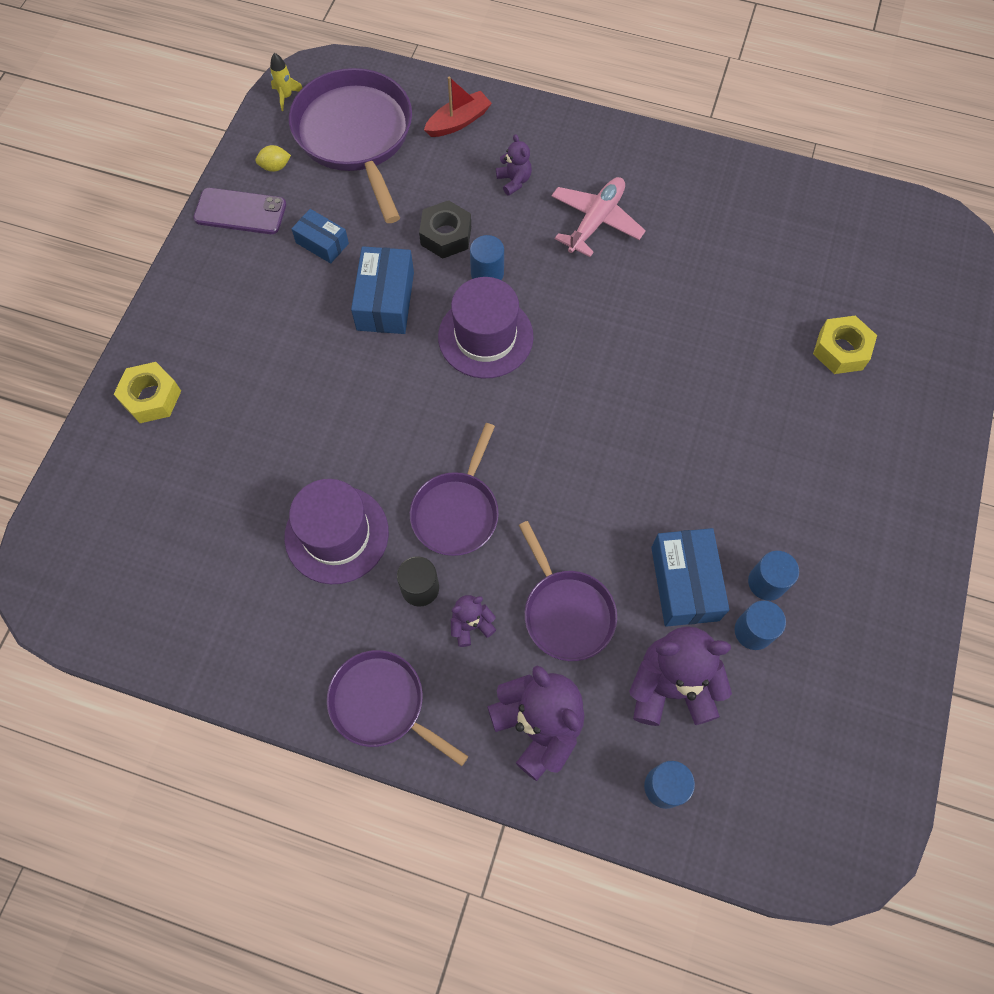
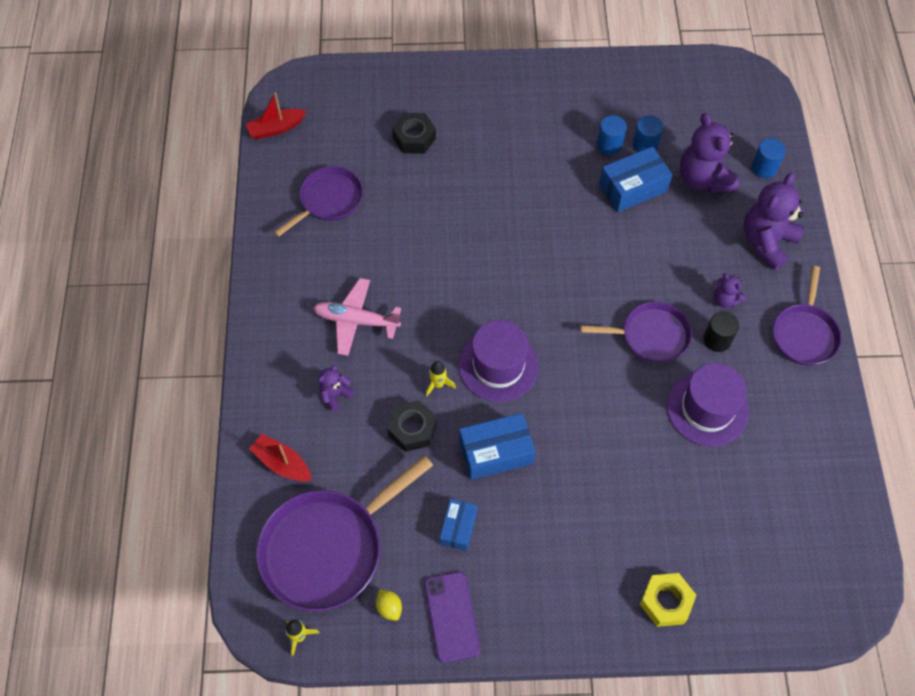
camera: 110 degrees left, 5 degrees down
(487, 273) = (438, 384): blue cylinder -> yellow rocket
(566, 612) = (687, 248): purple pan -> purple pan (328, 200)
(841, 350) = (414, 138): yellow nut -> black nut
(892, 212) = (276, 128): none -> red boat

